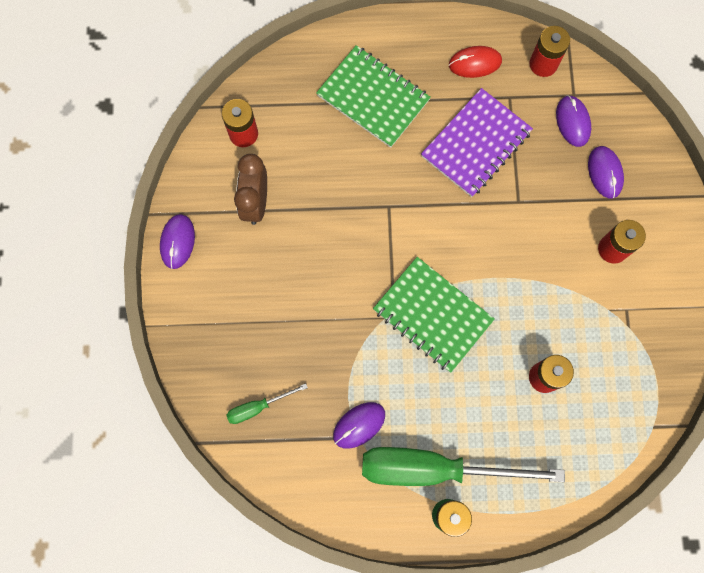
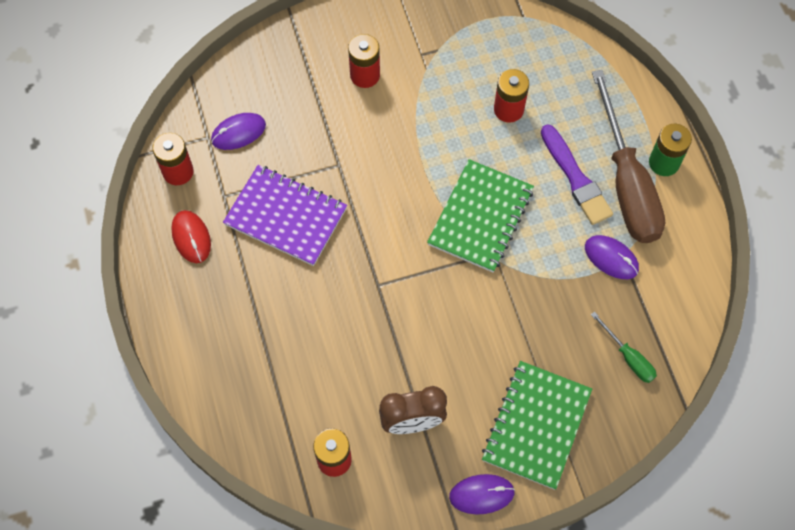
camera: 105 degrees left, 10 degrees down
(373, 98) = (256, 331): green notebook -> green notebook (536, 425)
(435, 468) = (626, 182): green screwdriver -> brown screwdriver
(452, 419) = (575, 178): none -> purple brush
(605, 173) = (287, 95): purple mouse -> none

